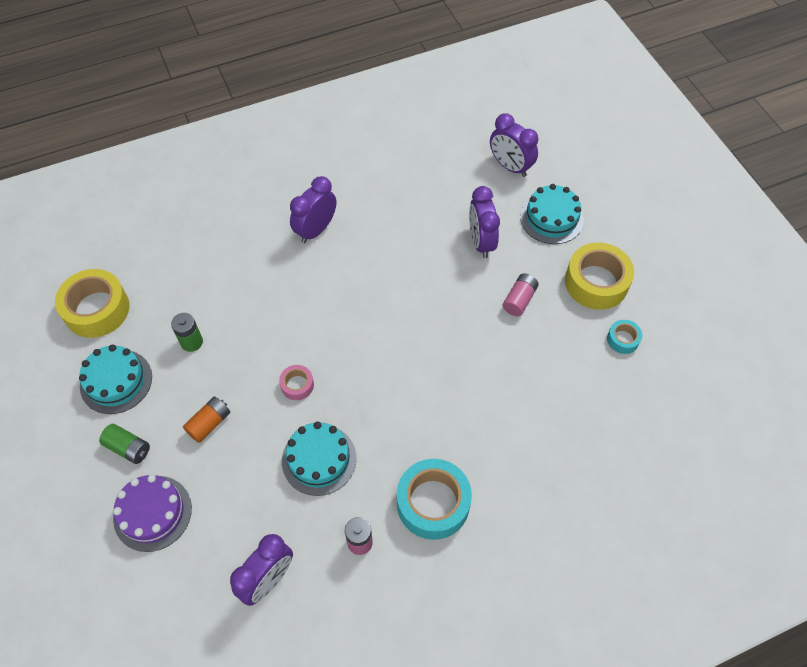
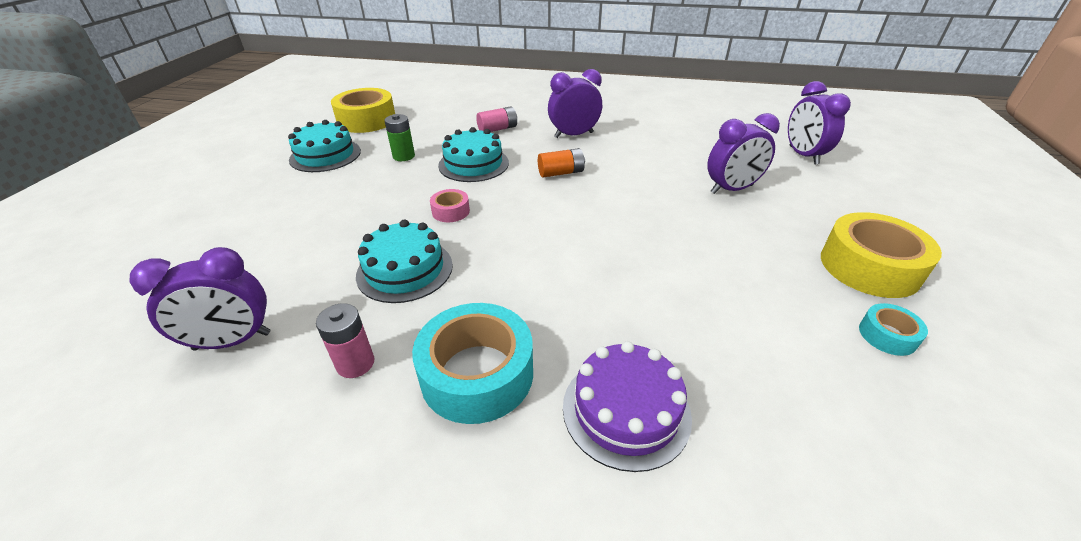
camera: 35 degrees right, 20 degrees down
(128, 448) = (277, 191): green battery -> none
(152, 513) = (230, 237): purple cake -> purple cake (626, 410)
(209, 423) = (351, 204): orange battery -> orange battery (561, 173)
(481, 242) = (731, 189): purple clock -> purple clock turned 135 degrees counterclockwise
(519, 300) = (748, 243): pink battery -> pink battery (497, 129)
(551, 218) = (833, 200): turquoise cake -> turquoise cake (473, 164)

